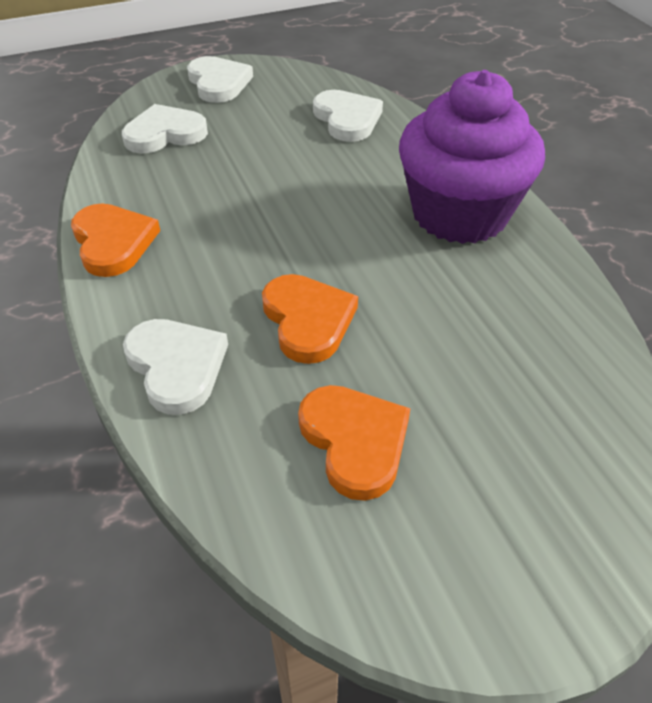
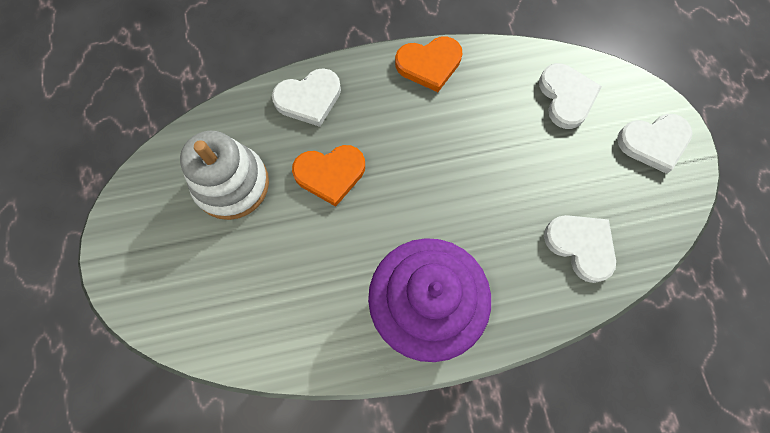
camera: 100 degrees right, 25 degrees up
(347, 119) = (581, 246): white heart -> white heart turned 120 degrees counterclockwise
(355, 441) = (232, 184): orange heart -> white stacking toy

